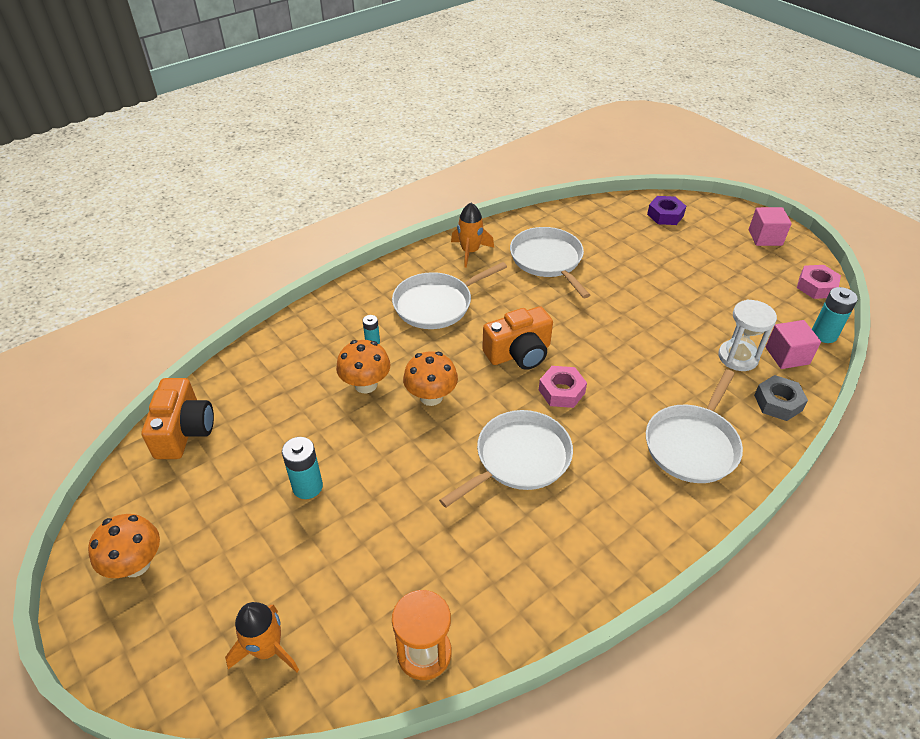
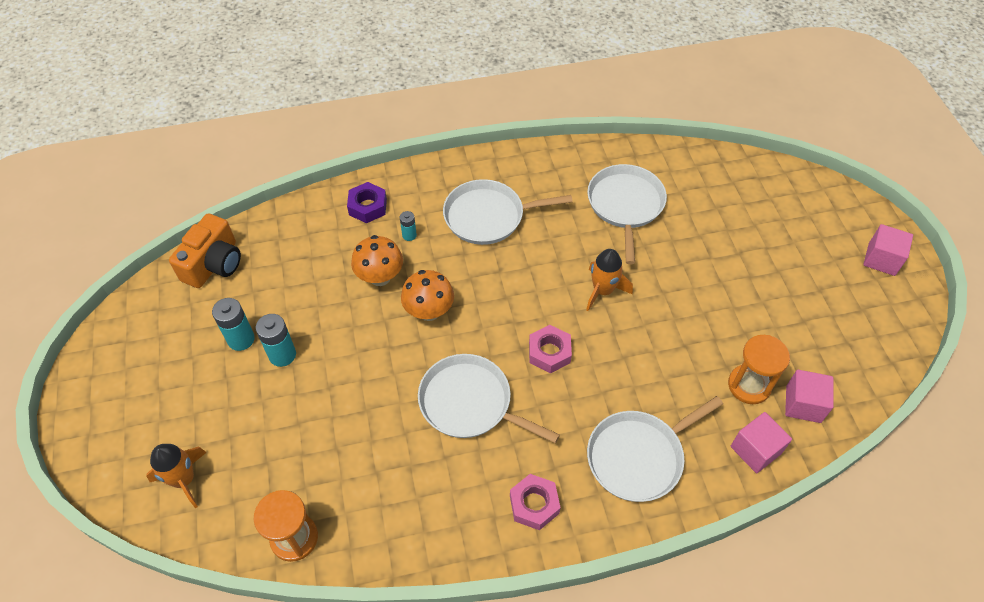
camera: 25 degrees right, 10 degrees up
(136, 564) = (127, 367): orange mushroom -> none
(470, 251) = (554, 169): orange rocket -> orange rocket (603, 290)
(519, 353) = (534, 297): orange camera -> none
(519, 458) = (470, 403): white pan -> white pan turned 135 degrees counterclockwise
(665, 215) = (786, 193): purple nut -> purple nut (368, 207)
(738, 357) = (749, 385): white hourglass -> orange hourglass
(778, 403) = (755, 450): grey nut -> pink cube
(816, 286) = (896, 338): pink nut -> pink nut (534, 504)
(824, 334) = (862, 396): turquoise battery -> turquoise battery (241, 339)

